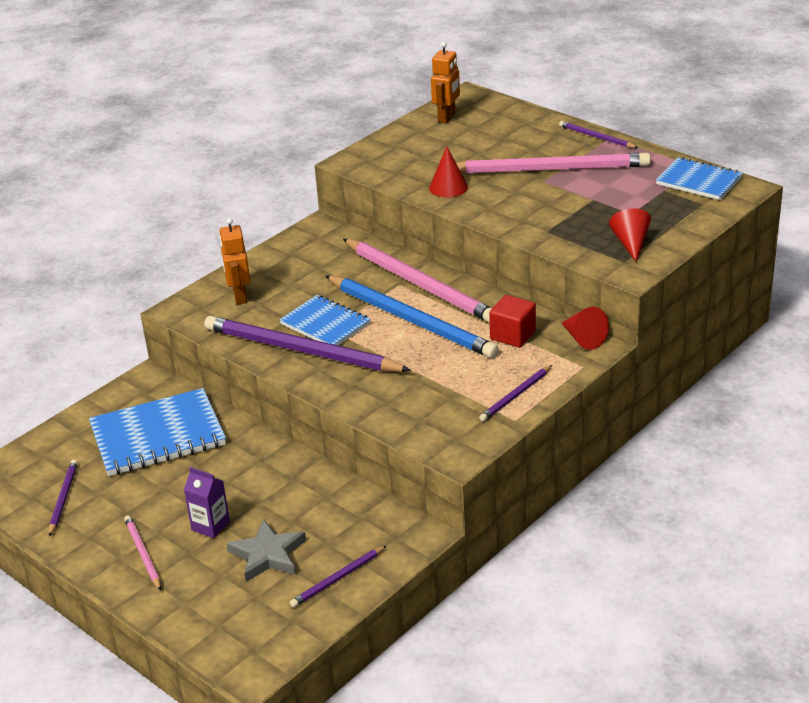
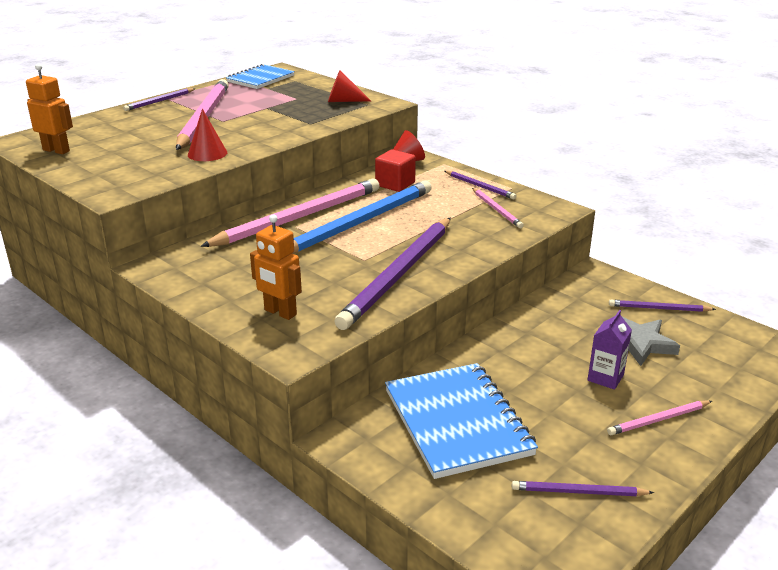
camera: 90 degrees left, 5 degrees down
(239, 296) = (280, 312): orange robot -> orange robot turned 45 degrees clockwise
(325, 324) = (354, 262): blue notebook -> none
(338, 579) = (658, 308): purple pencil -> purple pencil turned 135 degrees clockwise
(451, 408) = (496, 210): none -> pink pencil

